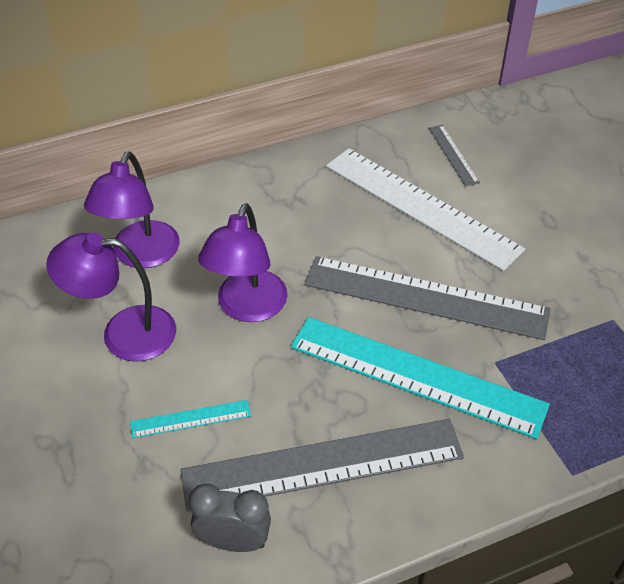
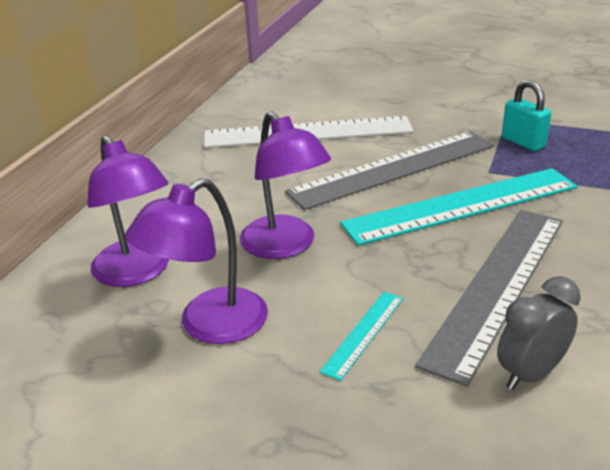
camera: 45 degrees left, 15 degrees down
(453, 155) = (282, 101): grey ruler -> none
(578, 356) = (523, 142): none -> turquoise padlock

